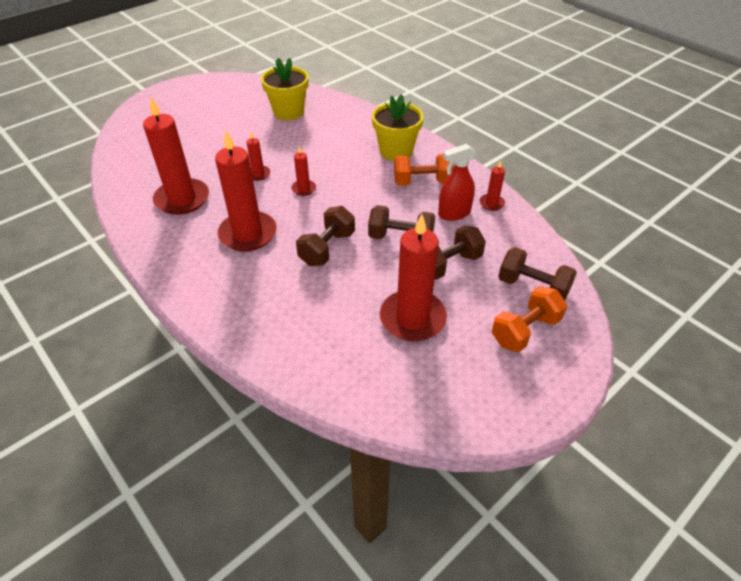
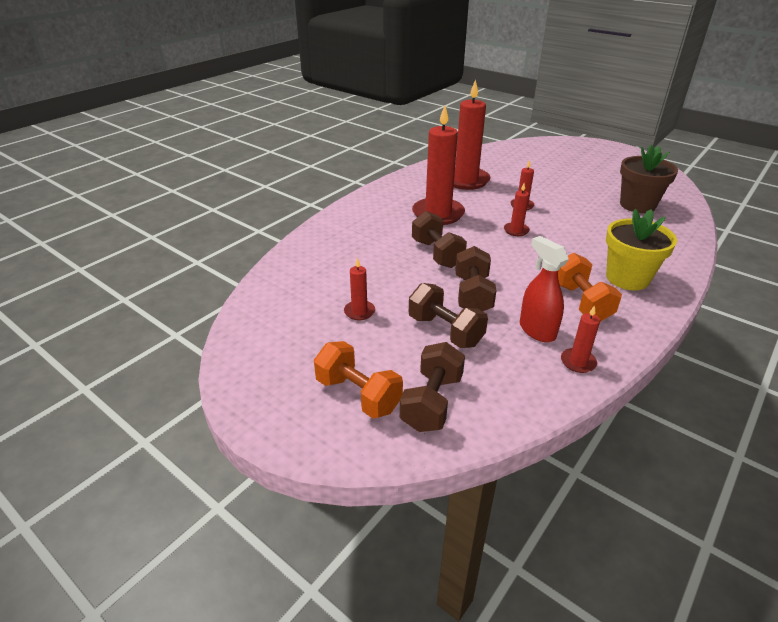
camera: 80 degrees right, 10 degrees down
(288, 112) = (637, 205): yellow flower pot -> brown flower pot
(327, 248) = (437, 254): brown dumbbell -> brown dumbbell turned 45 degrees clockwise
(412, 318) = (359, 312): red candle -> red candle, size x0.46

